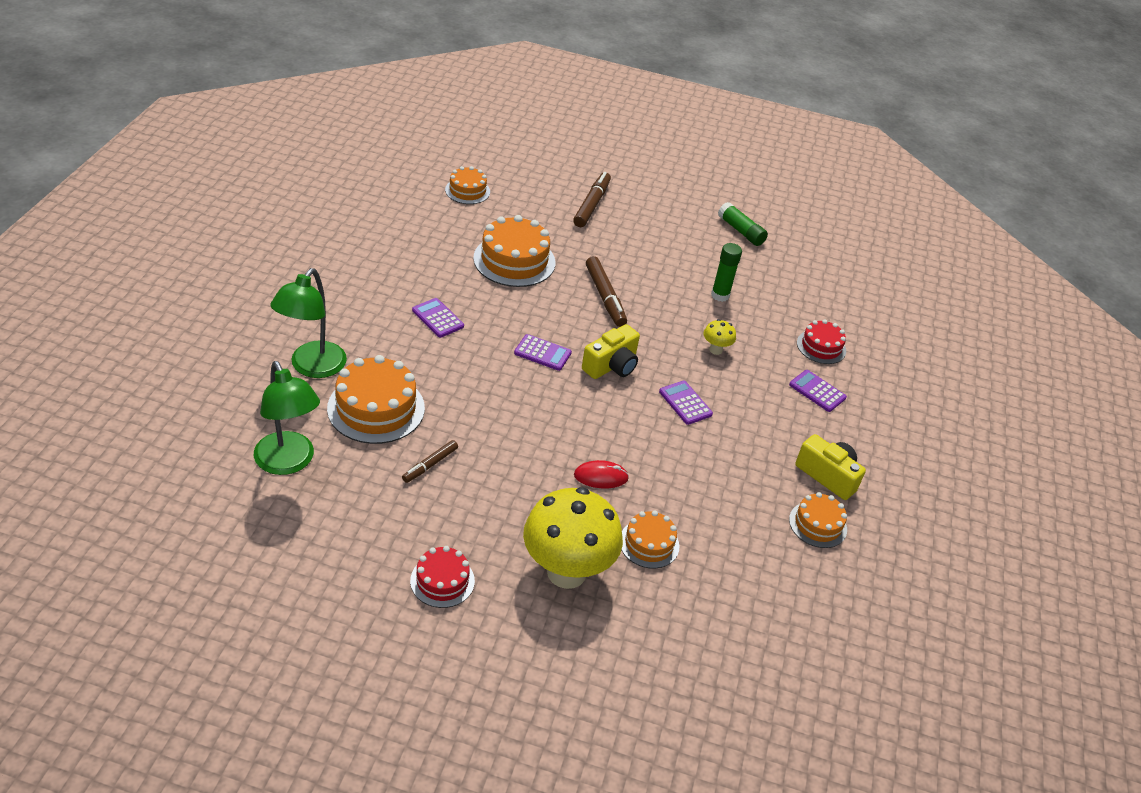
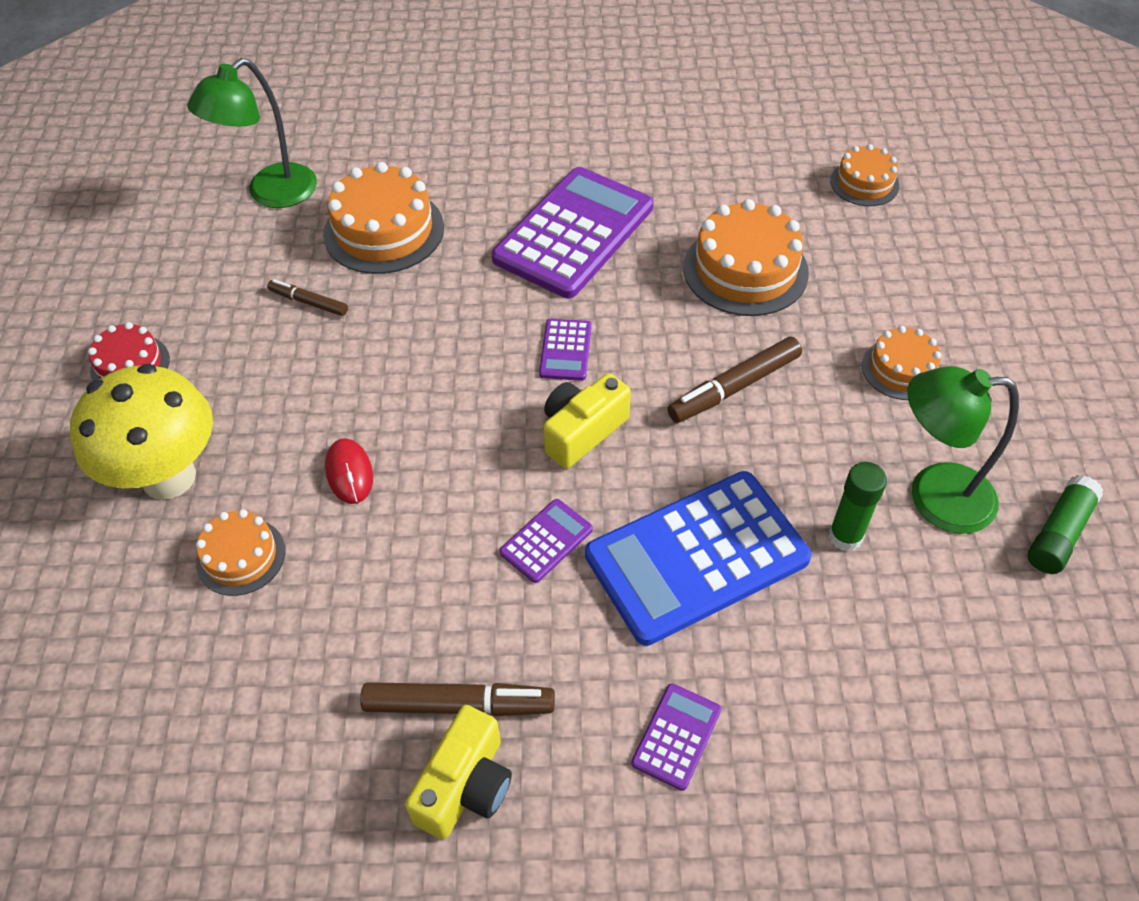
camera: 80 degrees right, 10 degrees up
(312, 367) = (426, 162): green lamp -> green lamp (934, 497)
(437, 318) = (573, 233): purple calculator -> purple calculator, size x2.29
(591, 205) = (952, 318): brown marker -> brown marker (459, 705)
(611, 366) = (582, 432): yellow camera -> yellow camera turned 105 degrees clockwise
(715, 350) = (697, 557): yellow mushroom -> blue calculator
(818, 524) = (345, 785): orange cake -> orange cake (901, 369)
(821, 347) = (807, 725): red cake -> none

